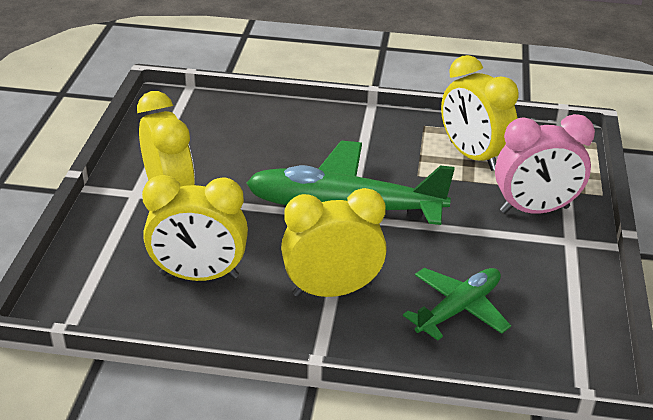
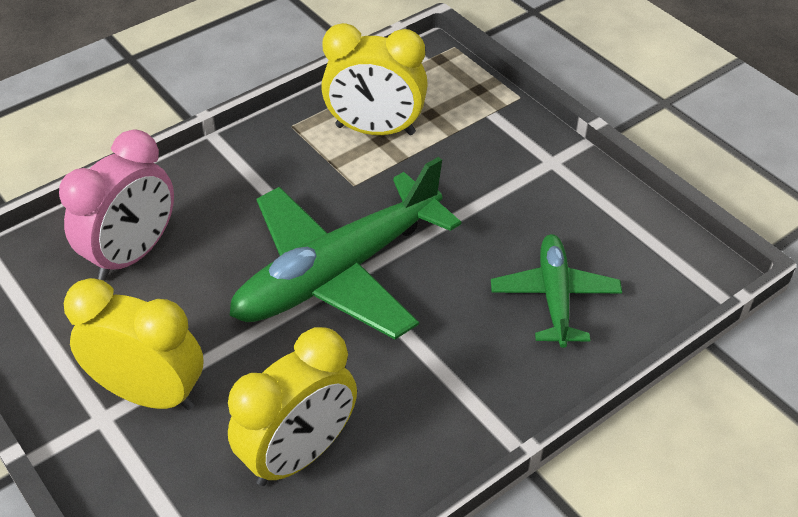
camera: 45 degrees left, 10 degrees up
(332, 291) = (437, 365): yellow clock -> none
(534, 210) = (491, 151): pink clock -> pink clock (132, 254)

